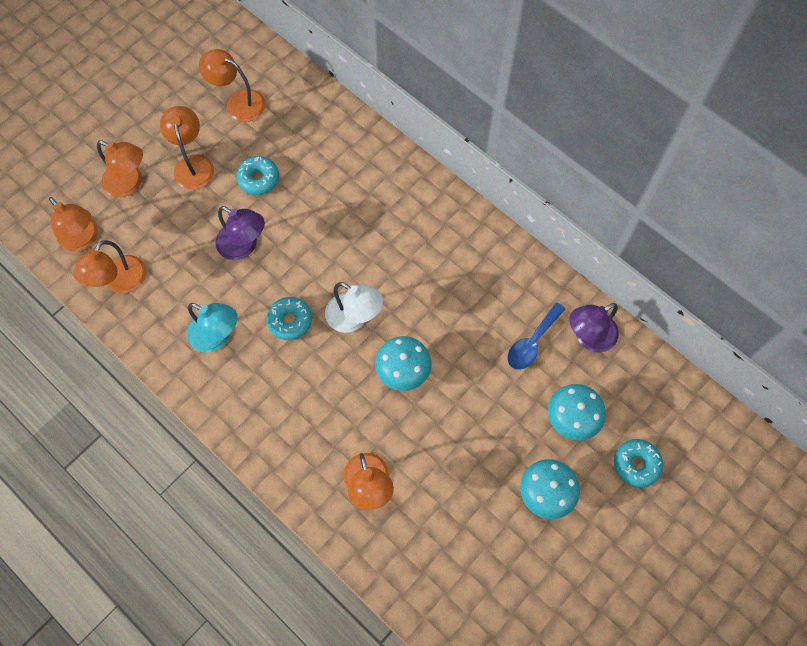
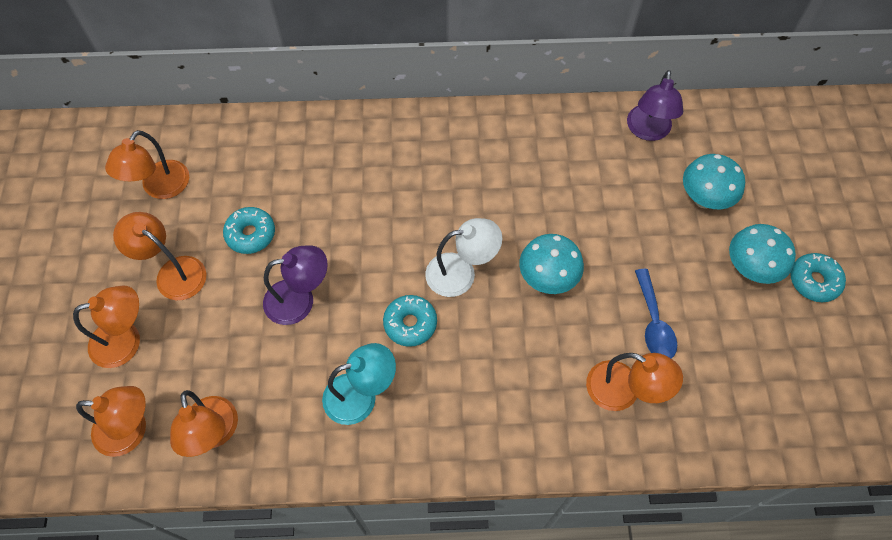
camera: 45 degrees left, 5 degrees down
(238, 102) = (160, 188): orange lamp -> orange lamp turned 45 degrees counterclockwise
(532, 342) = (614, 169): blue spoon -> blue spoon (653, 322)
(636, 464) = (781, 189): turquoise donut -> turquoise donut (814, 281)

